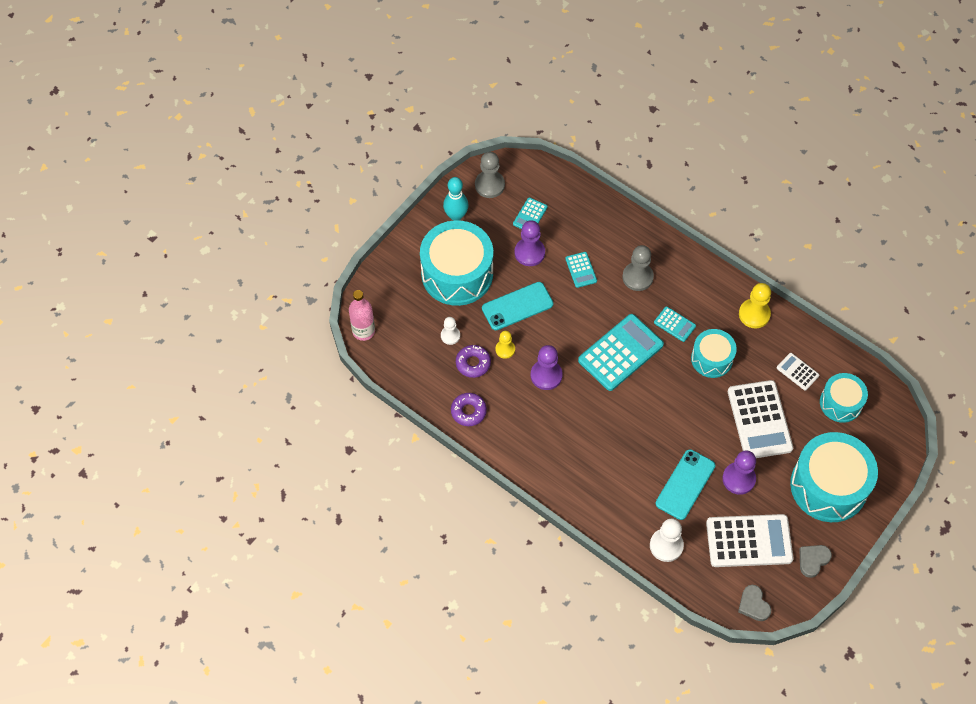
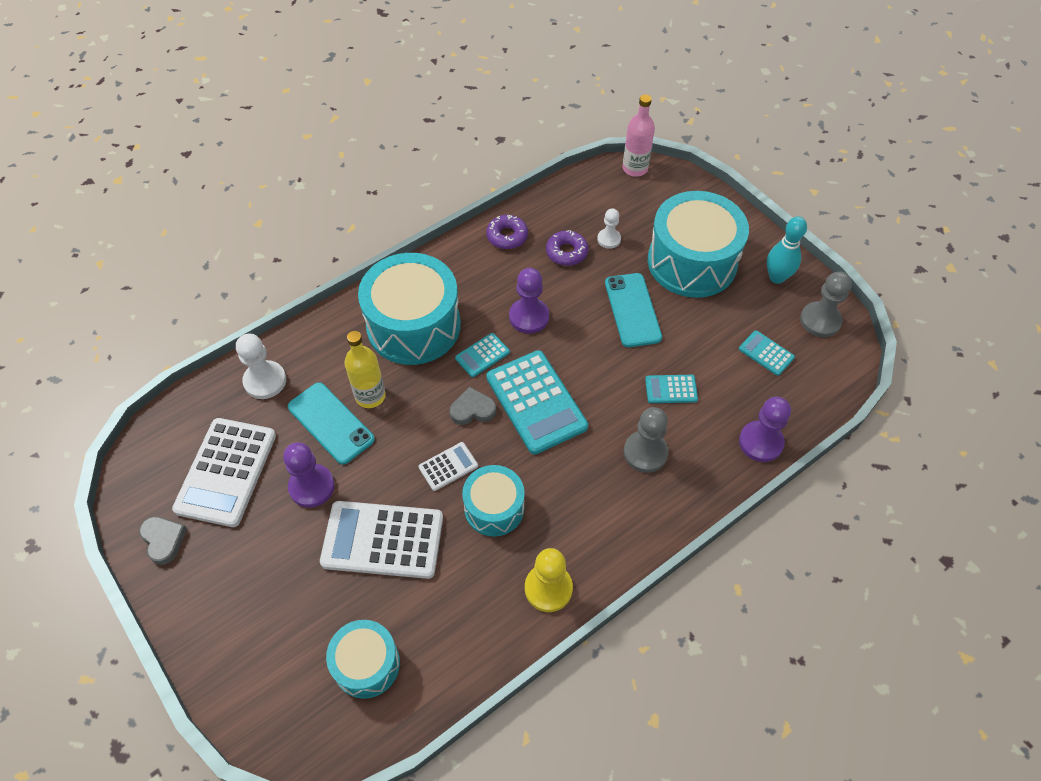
camera: 105 degrees right, 5 degrees down
(505, 349) = (576, 285): yellow pawn -> none
(529, 253) = (708, 340): purple pawn -> purple pawn (760, 442)
(653, 465) = (370, 396): none -> yellow bottle
(674, 324) = (560, 477): turquoise calculator -> turquoise calculator (482, 355)
(753, 605) = (147, 451): grey heart -> grey heart (472, 409)
(797, 372) = (437, 618): white calculator -> white calculator (448, 466)
(828, 486) = (252, 598): turquoise drum -> turquoise drum (413, 325)

